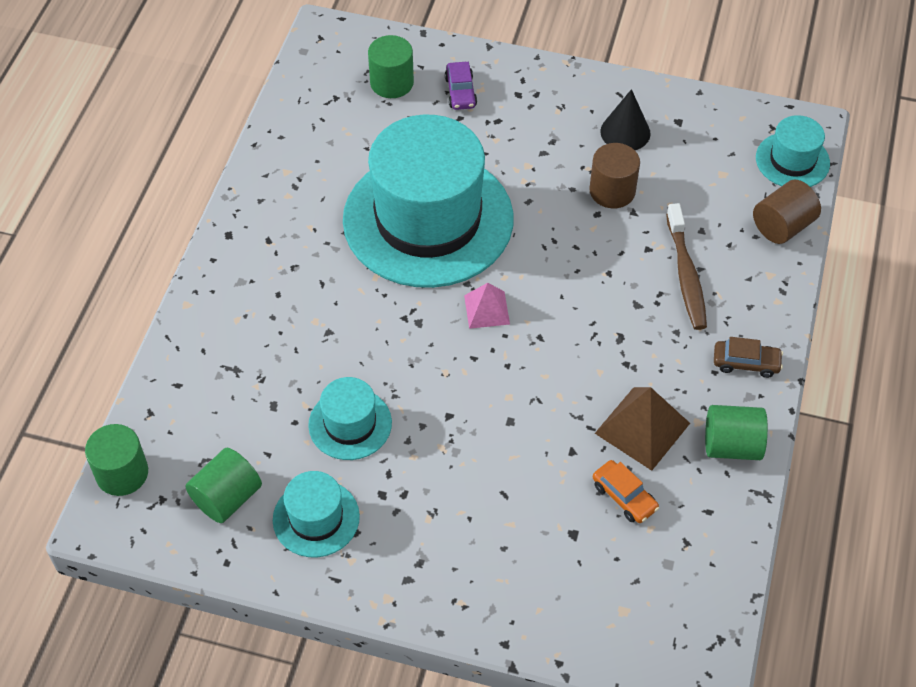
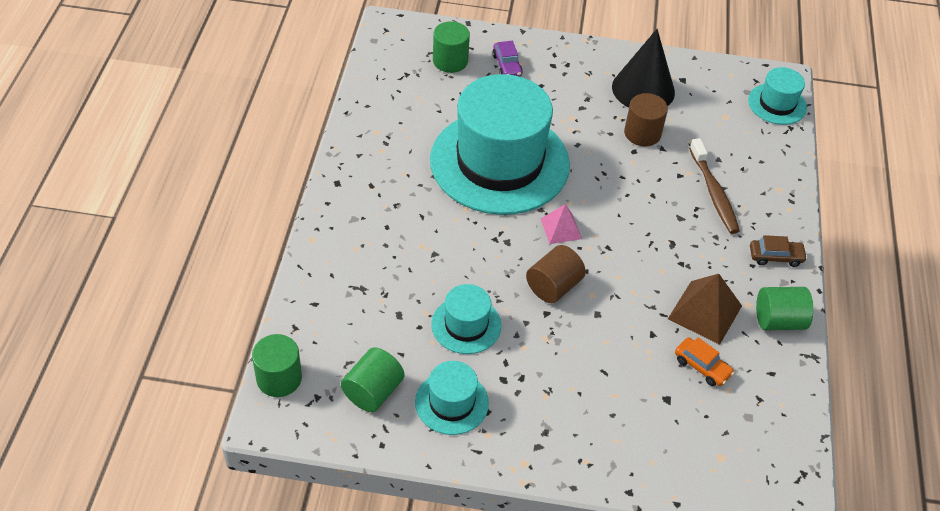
camera: 10 degrees left, 5 degrees down
(625, 132) = (643, 89): black cone -> black cone, size x1.58
(782, 226) = (780, 153): brown cylinder -> brown cylinder (553, 286)

